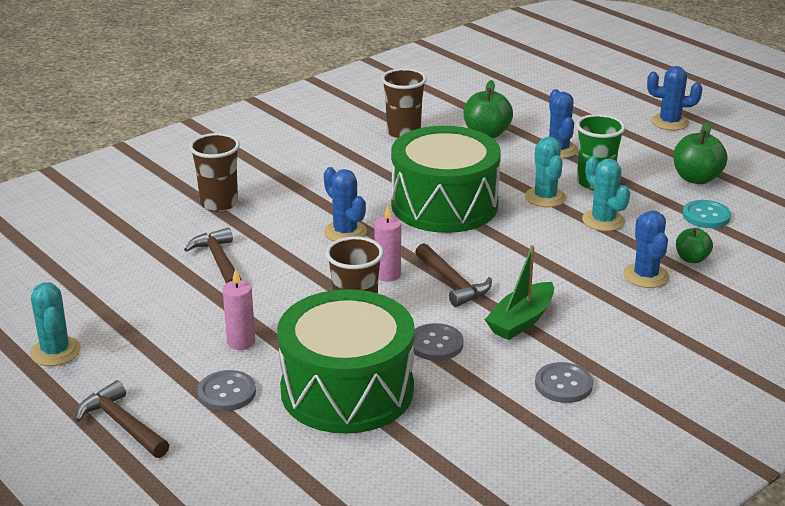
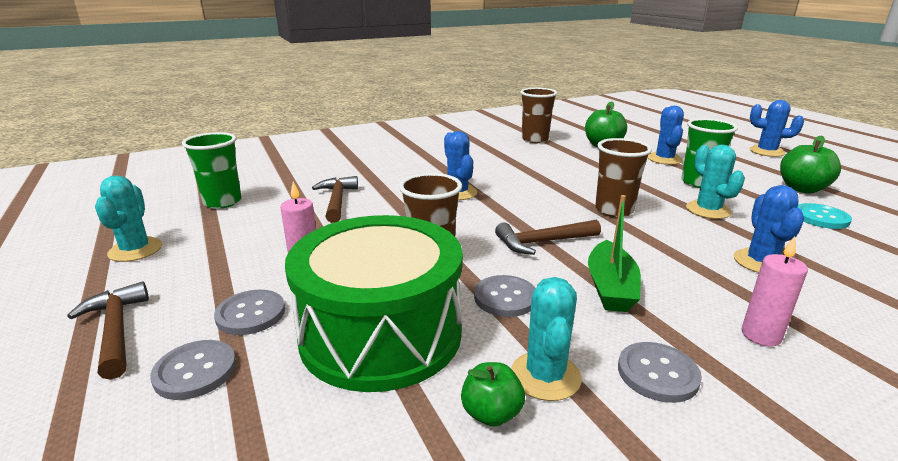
camera: 15 degrees right, 5 degrees down
(91, 281) = (222, 202): none -> green cup
(219, 203) = (367, 165): brown cup -> brown cup (614, 210)
(220, 441) = (195, 371): none -> grey button
(387, 275) = (481, 228): pink candle -> pink candle (761, 335)
(444, 205) = (554, 184): green drum -> none
(452, 283) = (543, 242): brown hammer -> brown hammer turned 90 degrees clockwise
(521, 321) = (610, 287): green boat -> green boat turned 45 degrees counterclockwise
(545, 197) = (649, 188): turquoise cactus -> turquoise cactus (545, 376)
(691, 259) = (814, 253): green apple -> green apple (491, 413)

